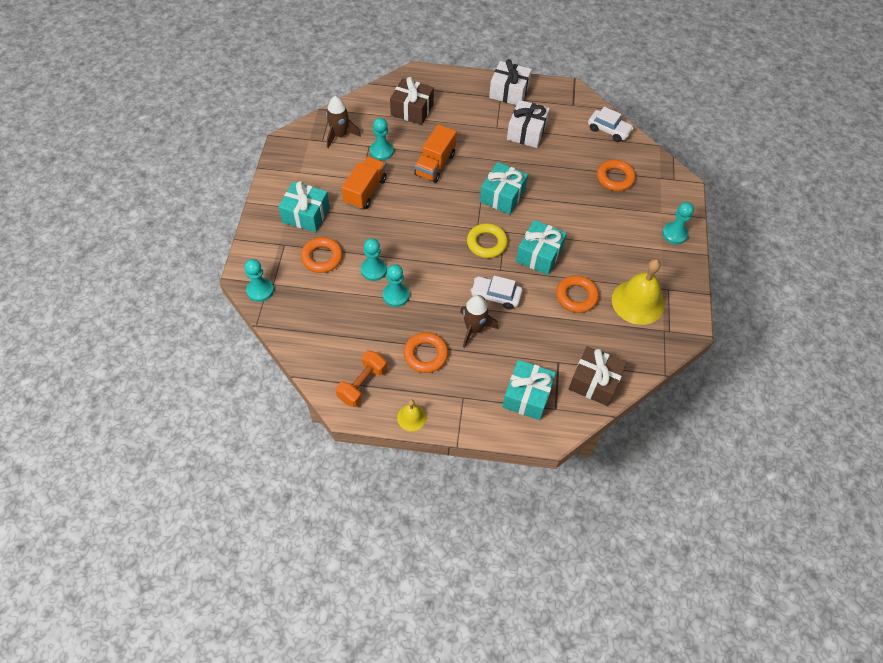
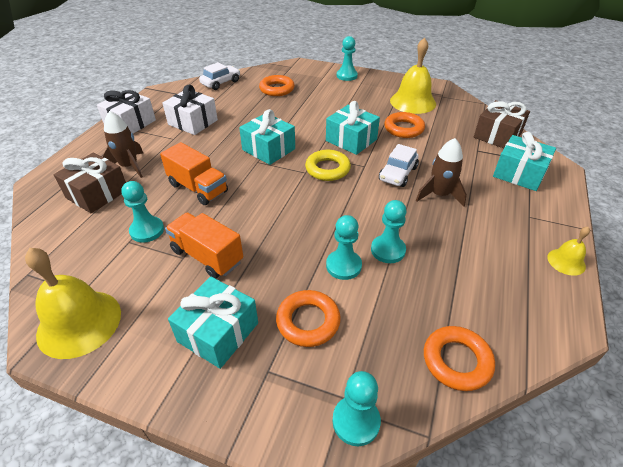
camera: 75 degrees left, 15 degrees down
(300, 149) = (79, 323): none -> yellow bell
(340, 135) = (86, 270): brown rocket -> brown rocket (129, 166)
(362, 384) = (527, 303): orange dumbbell -> none
(425, 355) = (476, 237): orange ring -> orange ring (456, 361)

